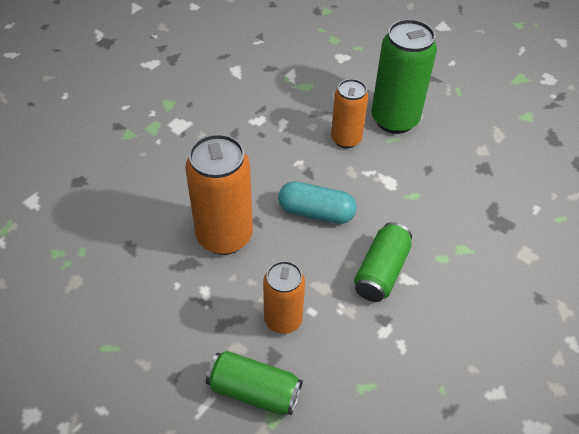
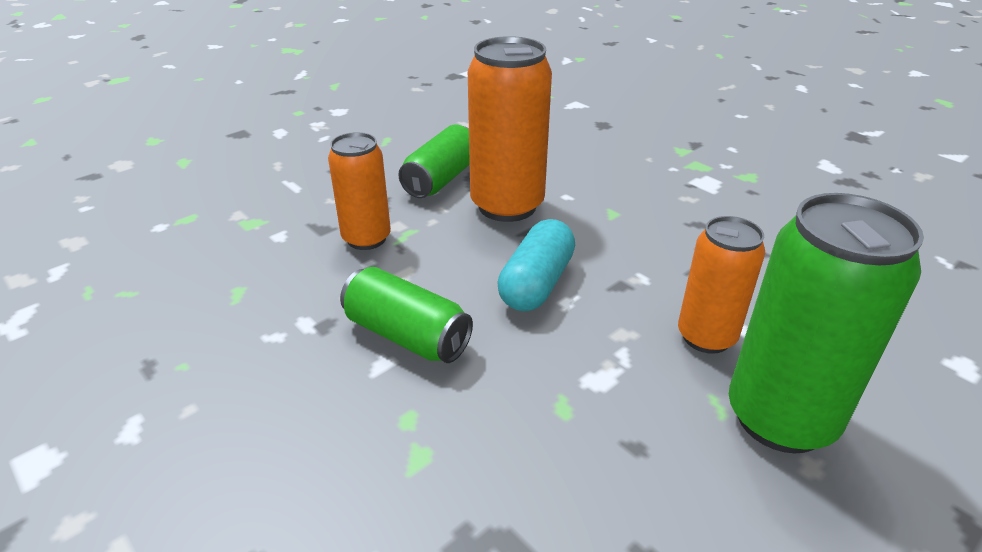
camera: 100 degrees right, 15 degrees down
(254, 391) = (288, 213): green can -> green can (441, 179)

